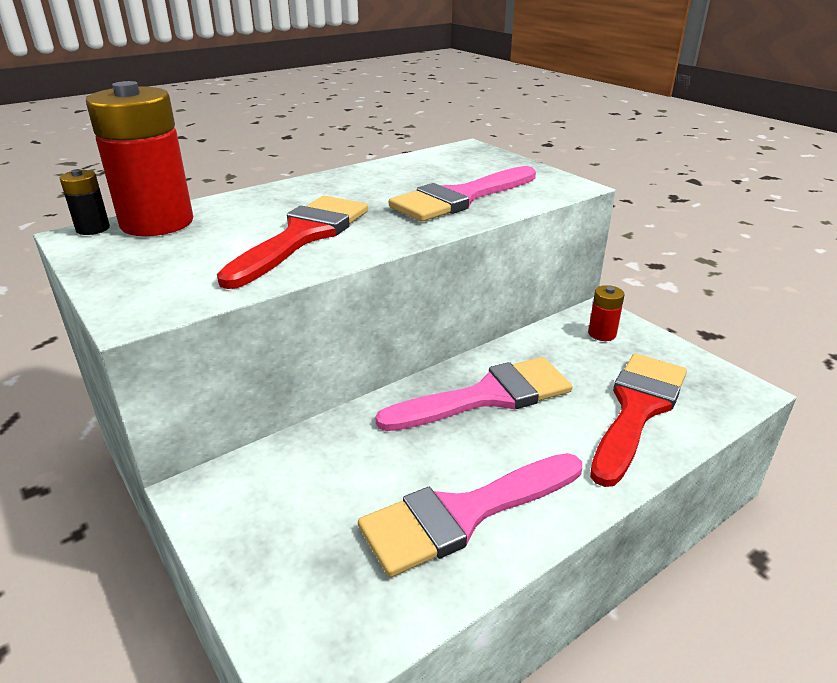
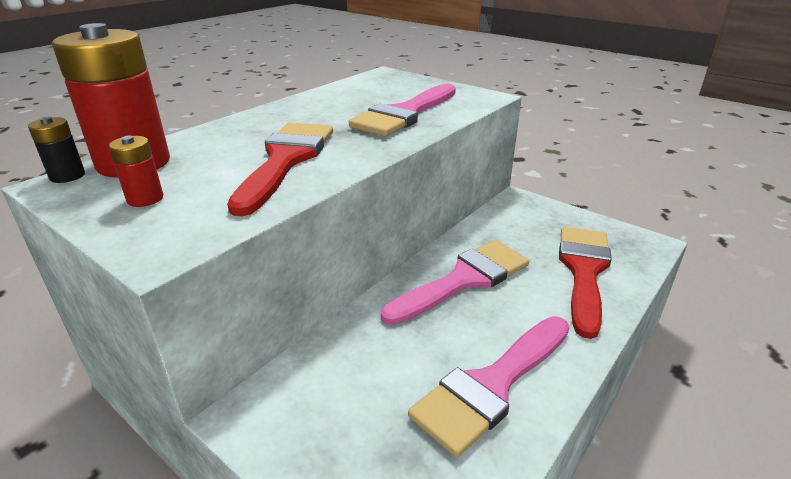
camera: 15 degrees left, 0 degrees up
(602, 334) = (528, 215): red battery -> red battery (145, 199)

